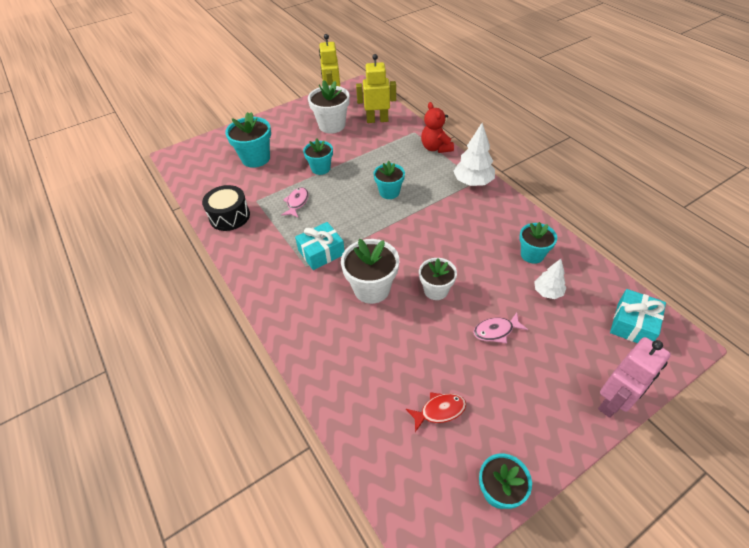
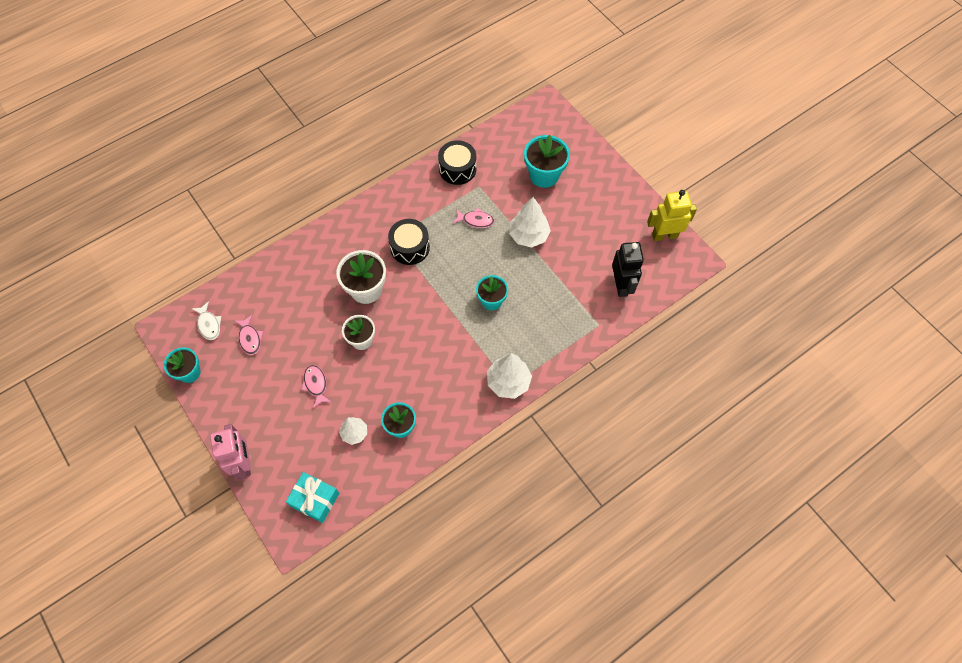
camera: 85 degrees right, 15 degrees up
(321, 168) = (529, 235): turquoise flower pot -> white tree
(321, 252) = (410, 247): turquoise gift -> black drum
(332, 125) = (607, 239): white flower pot -> none
(377, 120) = (621, 285): yellow robot -> black robot
(419, 470) = (209, 324): none -> white fish
(436, 148) = (569, 347): red teddy bear -> none
(439, 411) = (250, 338): red fish -> pink fish
(613, 402) = (244, 463): pink robot -> pink robot turned 150 degrees counterclockwise

